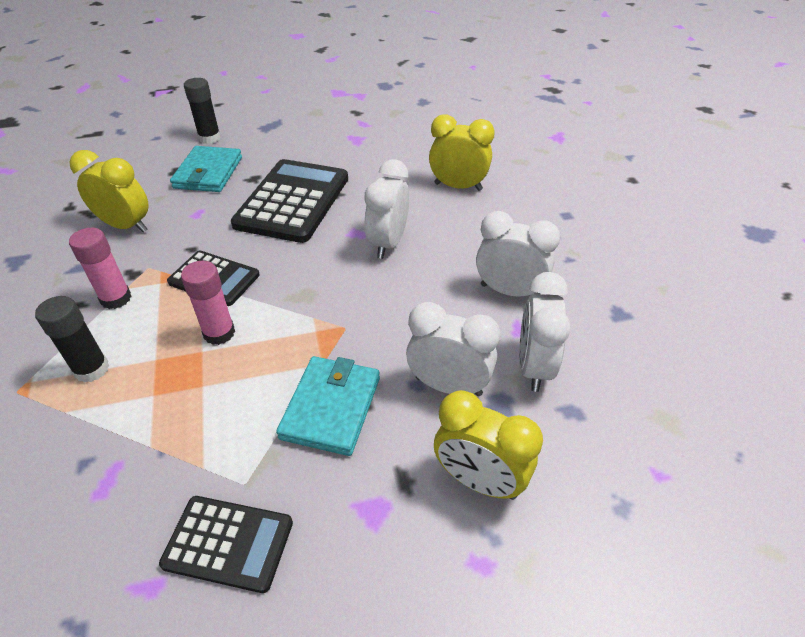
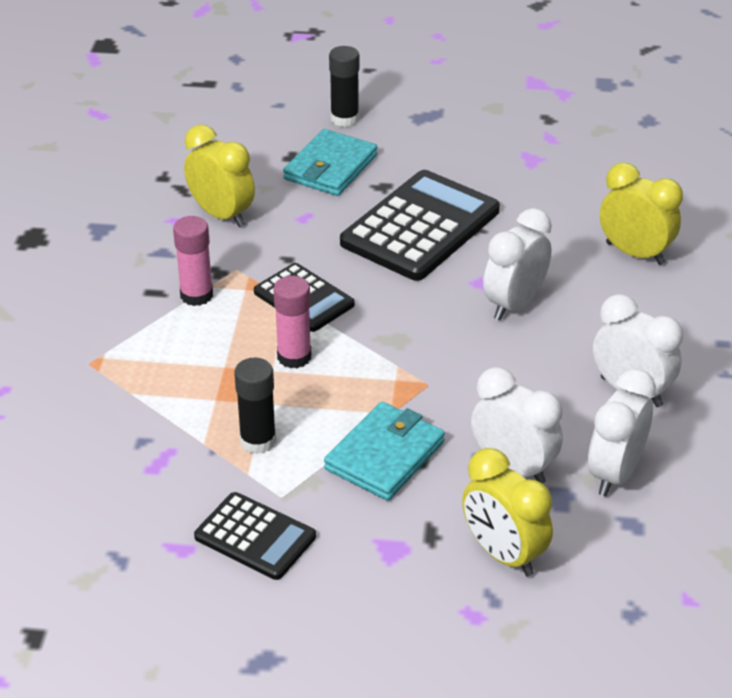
camera: 20 degrees right, 5 degrees down
(91, 369) = (161, 360): black glue stick -> black glue stick (258, 441)

